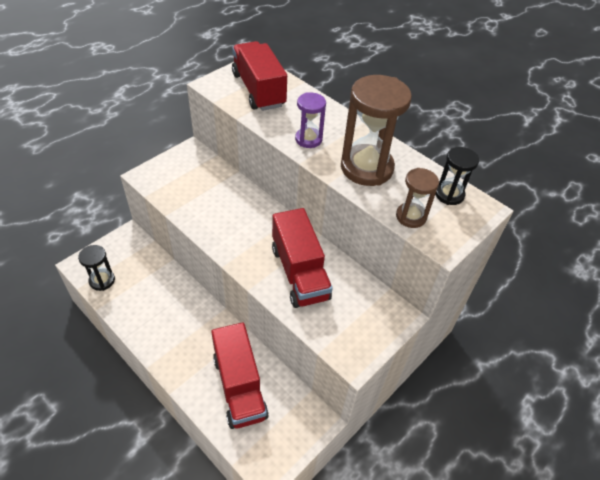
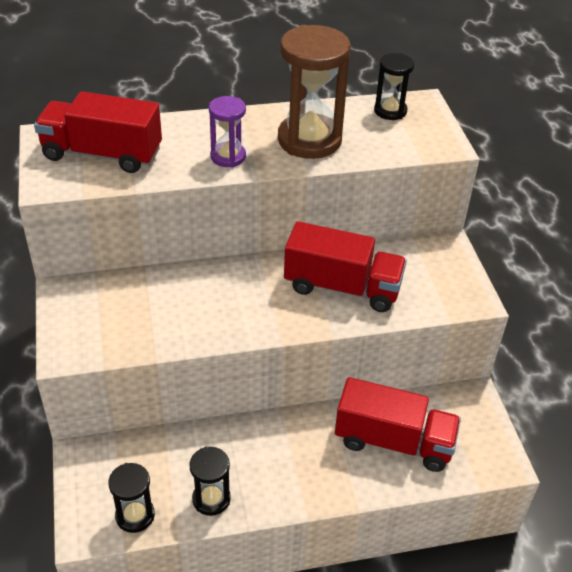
camera: 55 degrees left, 5 degrees down
(133, 309) = (211, 499): none -> black hourglass
(411, 216) = (398, 146): brown hourglass -> none

